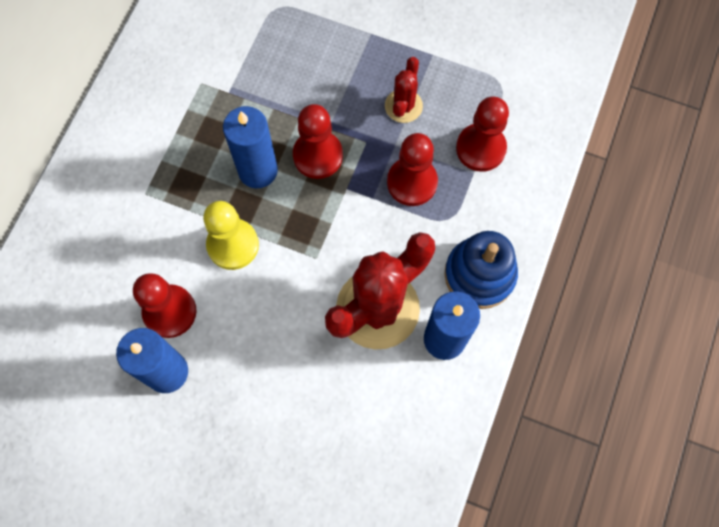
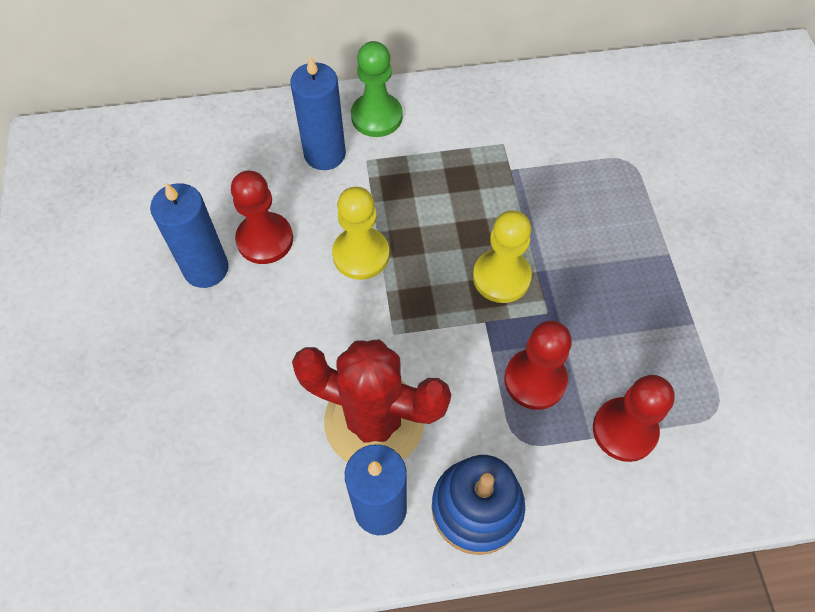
camera: 60 degrees right, 10 degrees down
(106, 161) = (376, 117): none -> green pawn
(258, 170) = (449, 235): blue candle -> blue candle (325, 154)
(318, 155) = (501, 277): red pawn -> yellow pawn
(403, 106) = (613, 326): red cactus -> none

